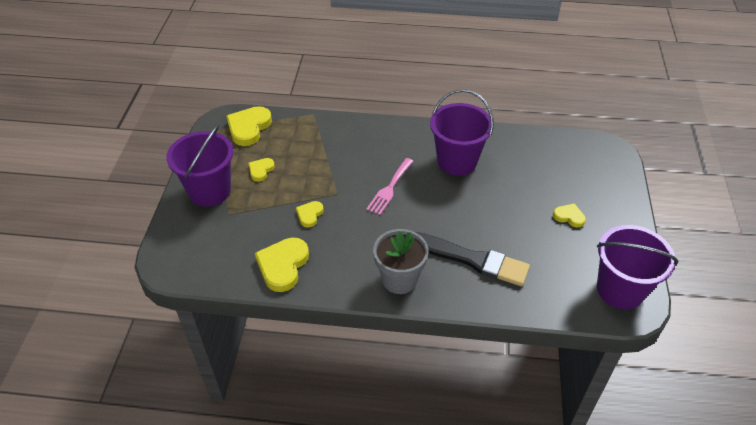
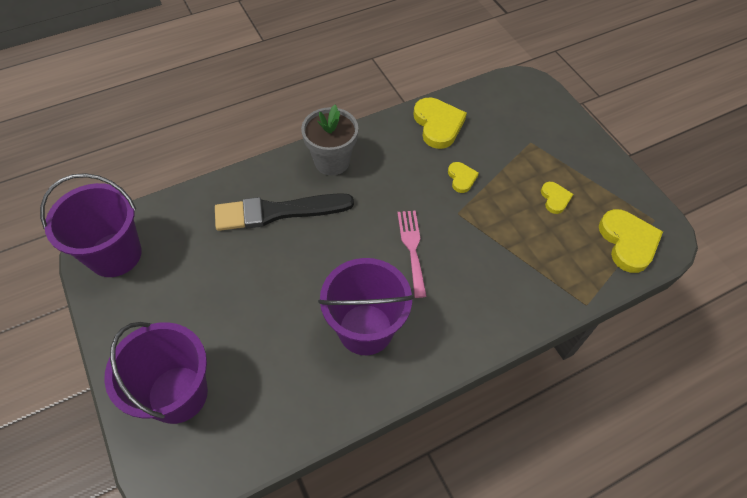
camera: 145 degrees right, 10 degrees up
(209, 191) = (572, 153): purple bucket -> purple bucket (178, 394)
(569, 216) = (194, 319): yellow heart -> none

